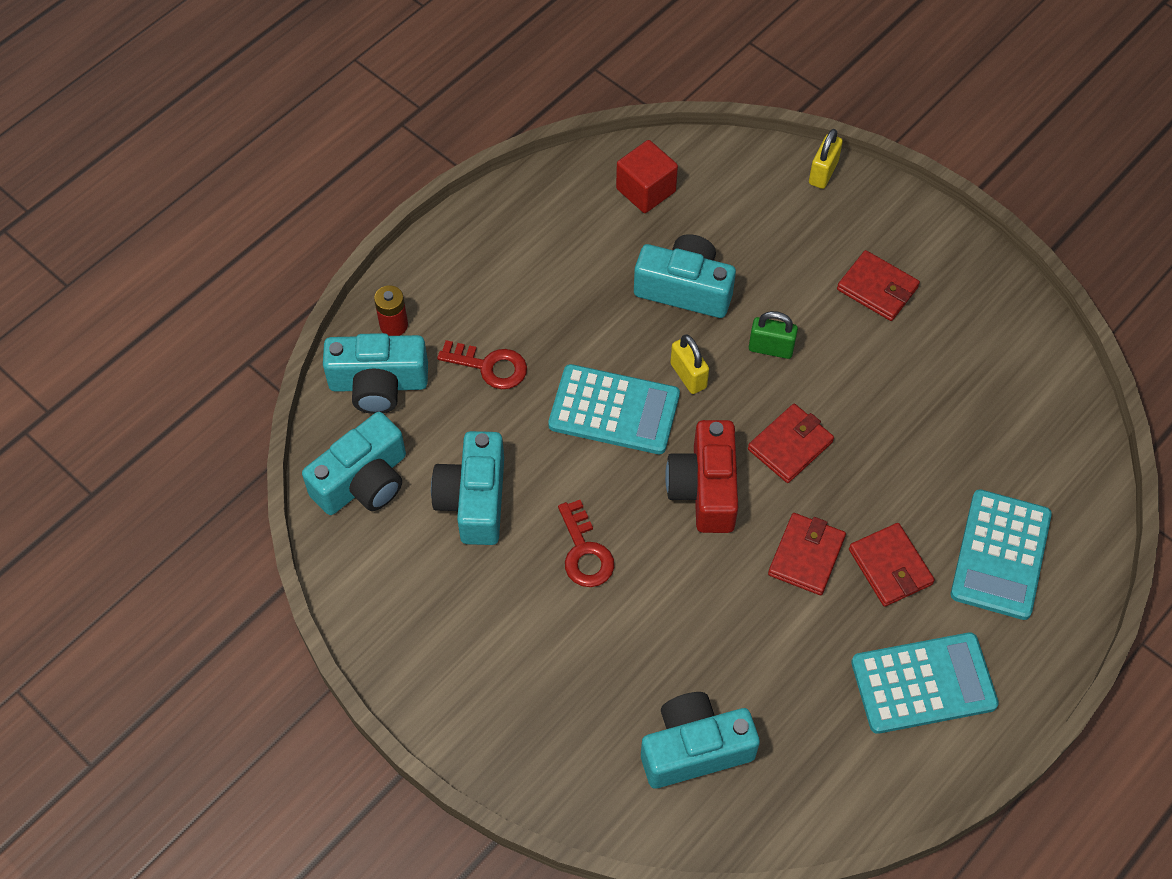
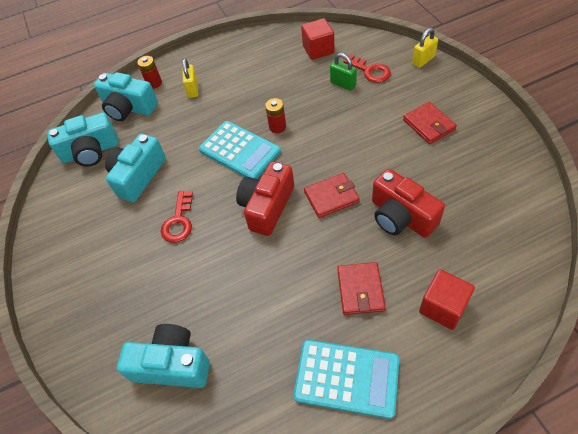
camera: 30 degrees right, 5 degrees down
(490, 366) = (188, 113): red key -> red key (370, 71)
(652, 352) = (277, 127): none -> red battery
(684, 289) = (313, 100): turquoise camera -> none
(688, 376) = (291, 143): yellow padlock -> yellow padlock (193, 89)
(771, 348) = (347, 141): green padlock -> green padlock (343, 84)
(806, 556) = (308, 265): red wallet -> none
(898, 446) = (401, 216): none -> red camera
(1000, 555) = (443, 307): turquoise calculator -> red cube

